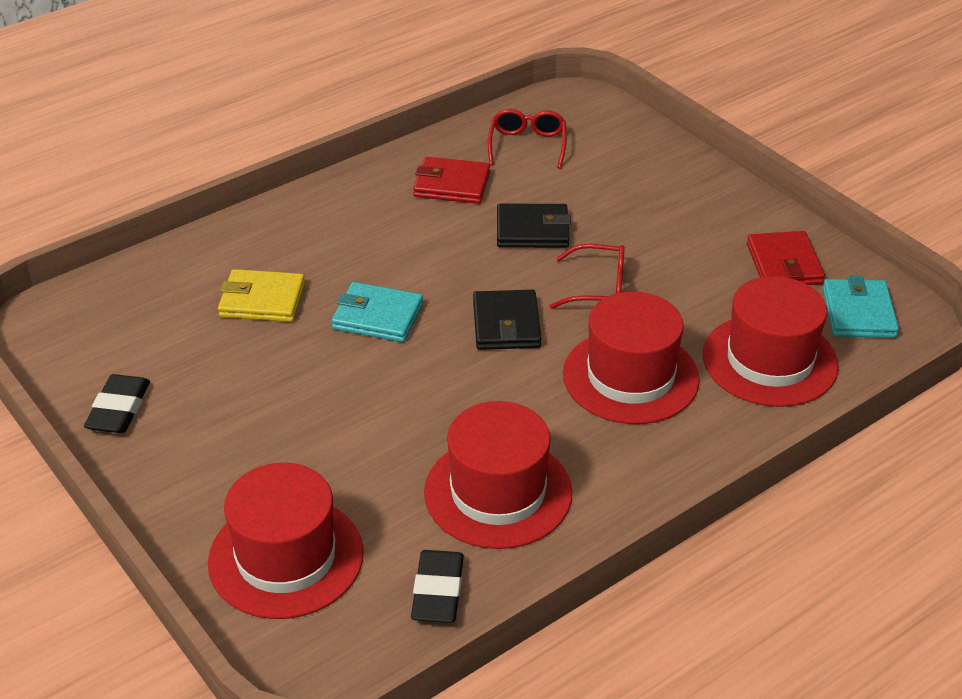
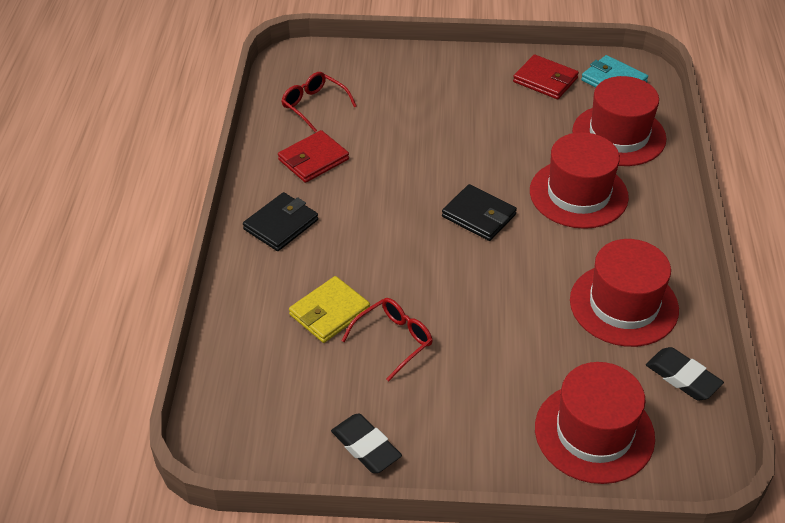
camera: 50 degrees left, 5 degrees up
(377, 316) = (409, 267): turquoise wallet -> none
(532, 230) = (402, 153): black wallet -> black wallet (281, 224)
(598, 287) = (486, 159): red glasses -> red glasses (393, 340)

